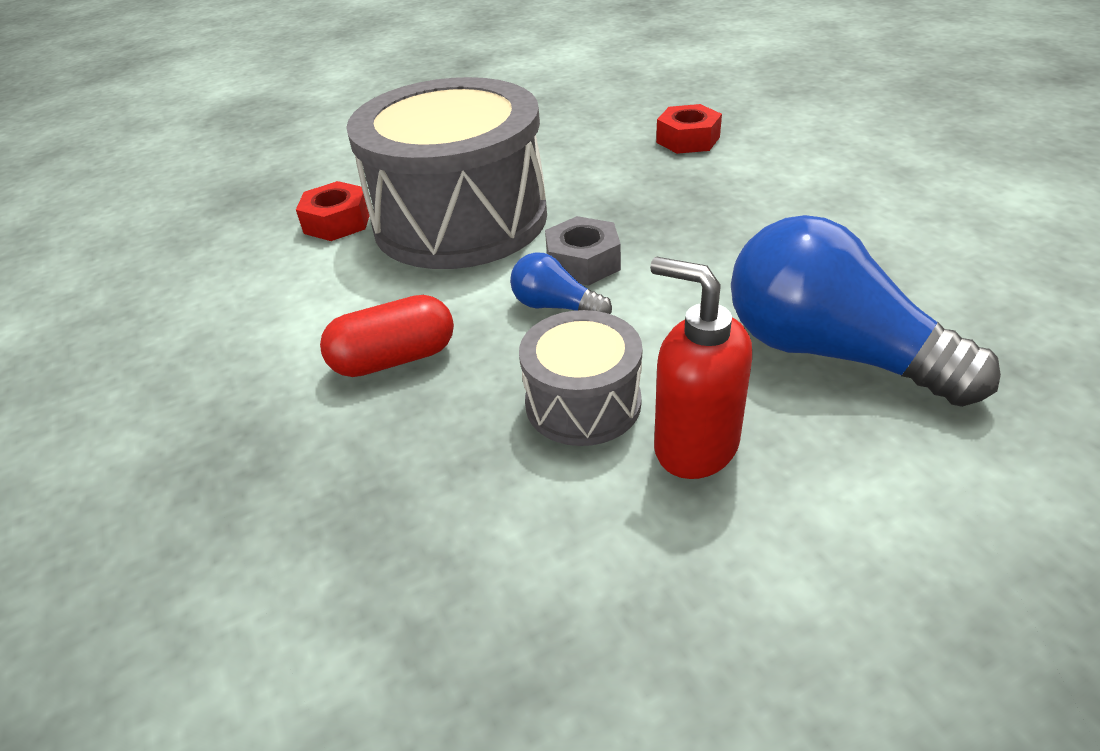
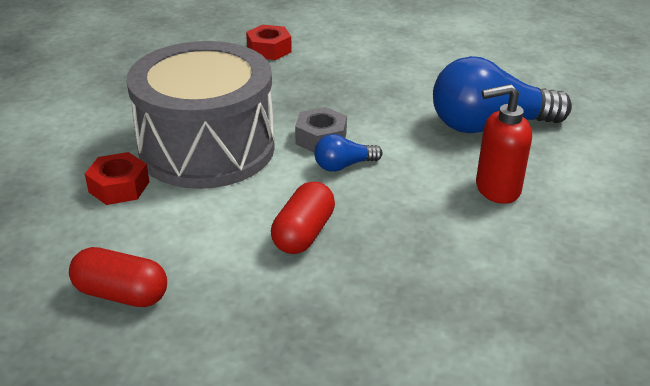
camera: 50 degrees left, 5 degrees down
(182, 322) = (121, 294): none -> red capsule
(583, 403) = (428, 199): grey drum -> none

